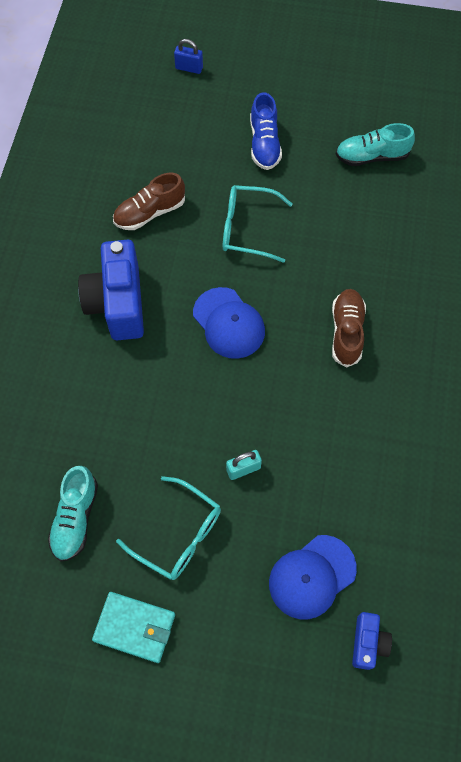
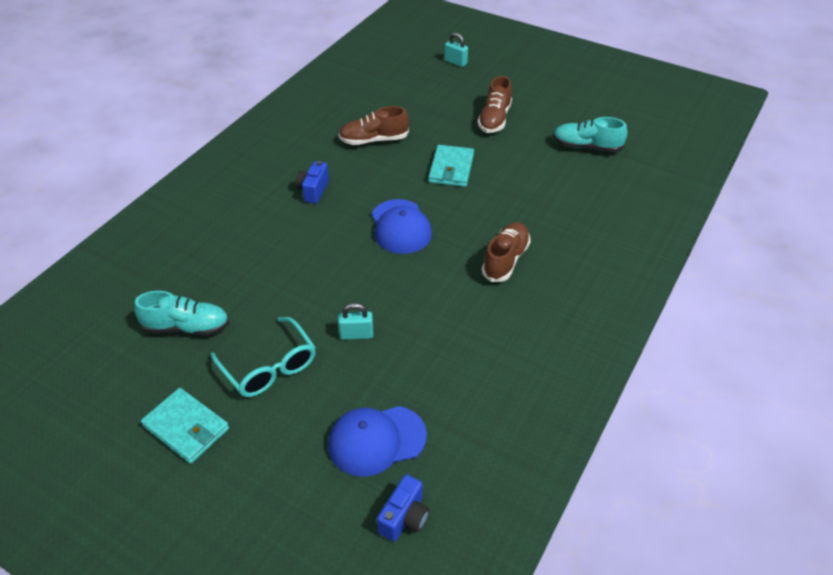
camera: 20 degrees right, 20 degrees down
(75, 518) = (187, 327): turquoise shoe -> turquoise shoe turned 120 degrees counterclockwise
(118, 303) = (313, 190): blue camera -> blue camera, size x0.50
(189, 68) = (455, 62): blue padlock -> turquoise padlock
(247, 228) = (451, 168): turquoise glasses -> turquoise wallet
(264, 144) = (494, 119): blue shoe -> brown shoe

